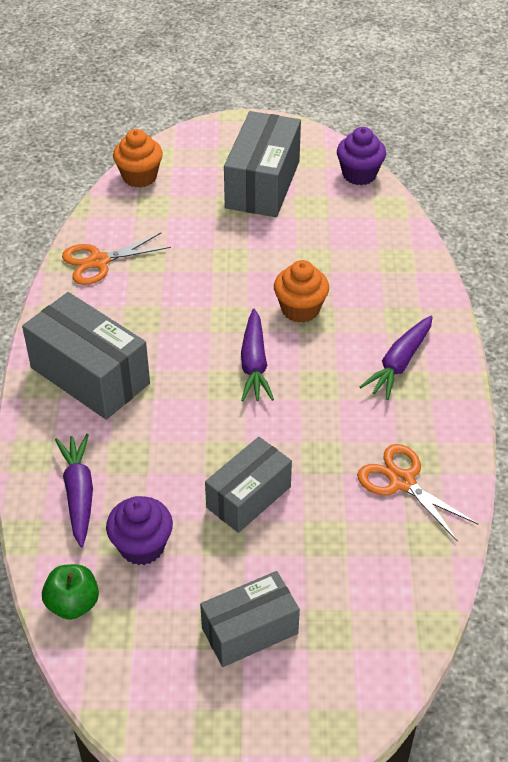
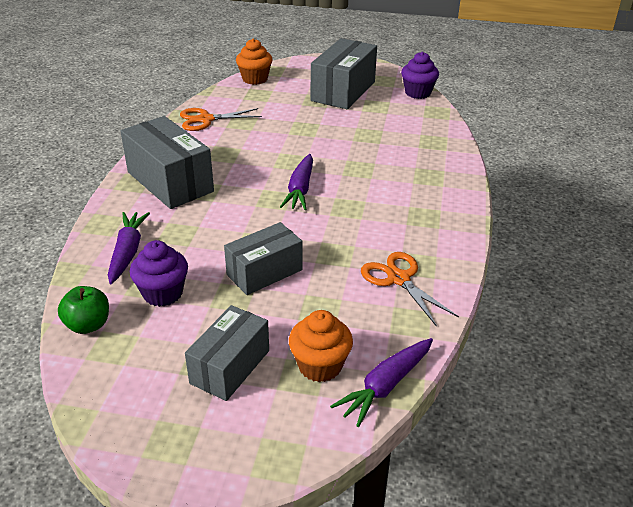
camera: 10 degrees right, 10 degrees down
(250, 631) = (230, 367): grey box -> grey box turned 45 degrees counterclockwise
(300, 309) = (348, 162): orange cupcake -> orange cupcake (320, 366)
(399, 363) = (418, 202): purple carrot -> purple carrot (385, 386)

